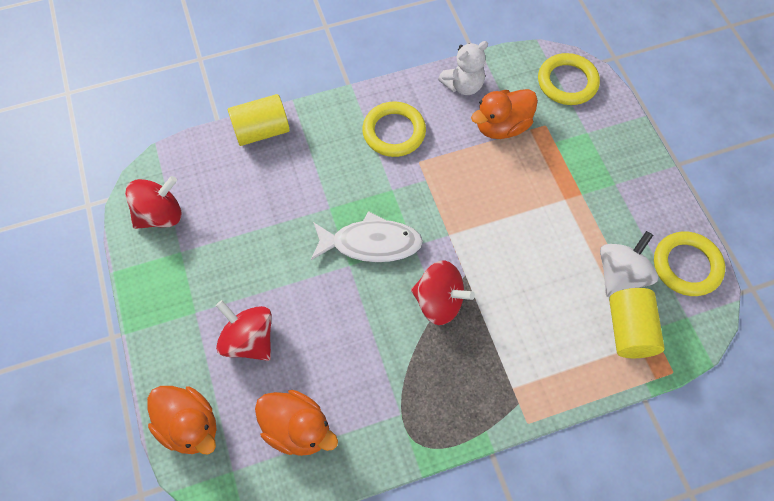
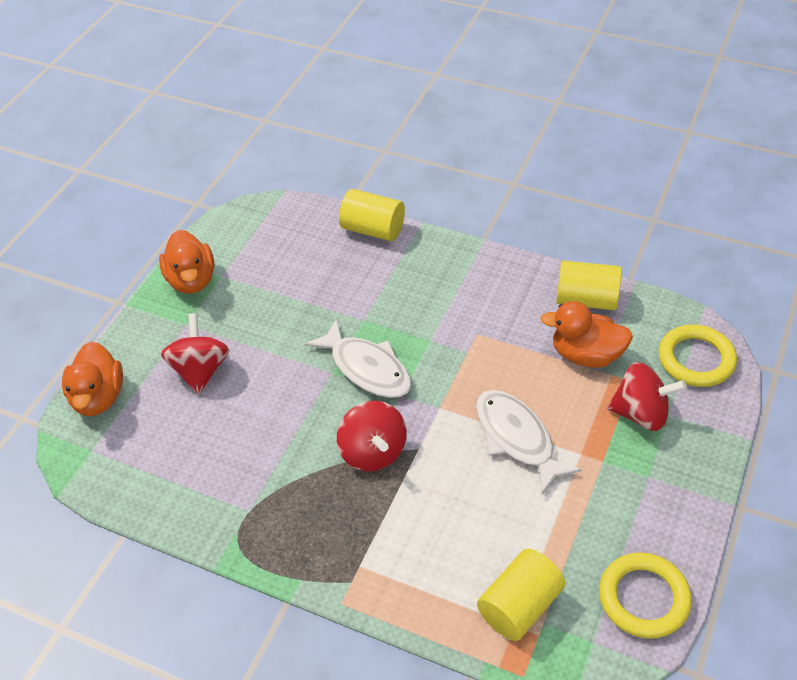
camera: 45 degrees right, 15 degrees down
(160, 215) = (235, 241): red spinning top -> red spinning top (641, 413)
(297, 429) = (165, 458): orange duck -> orange duck (192, 280)
(394, 132) = (481, 297): yellow ring -> none
(463, 85) = (586, 300): white teddy bear -> yellow cylinder
(518, 218) = (517, 438): none -> white fish
(620, 275) = (564, 554): white spinning top -> none

